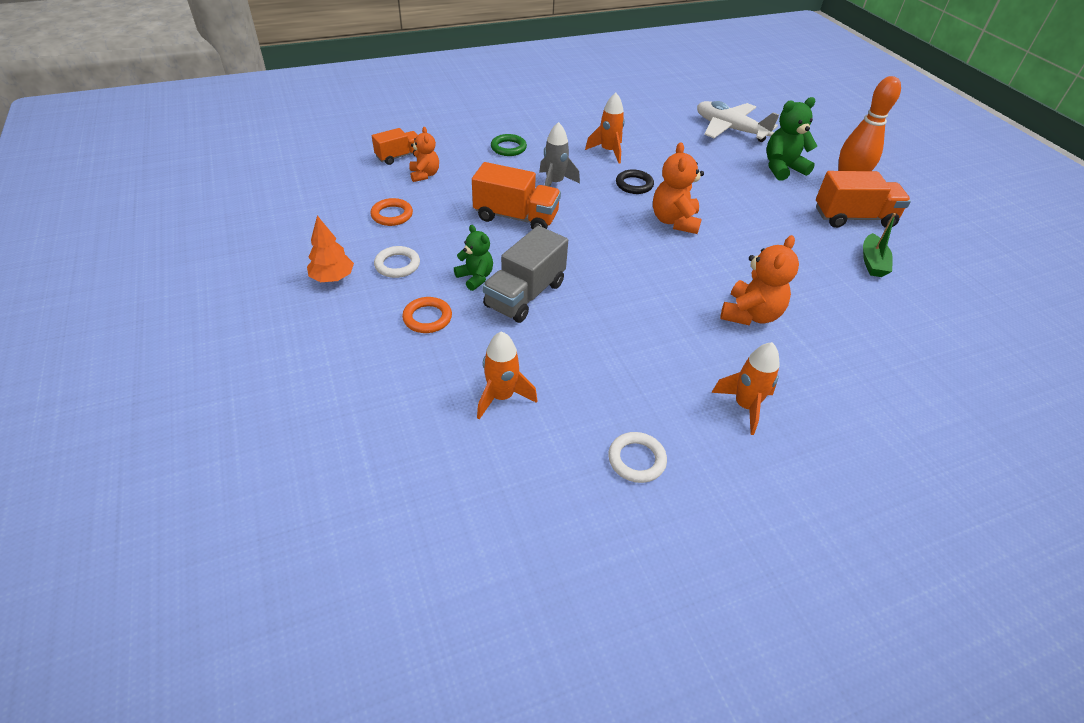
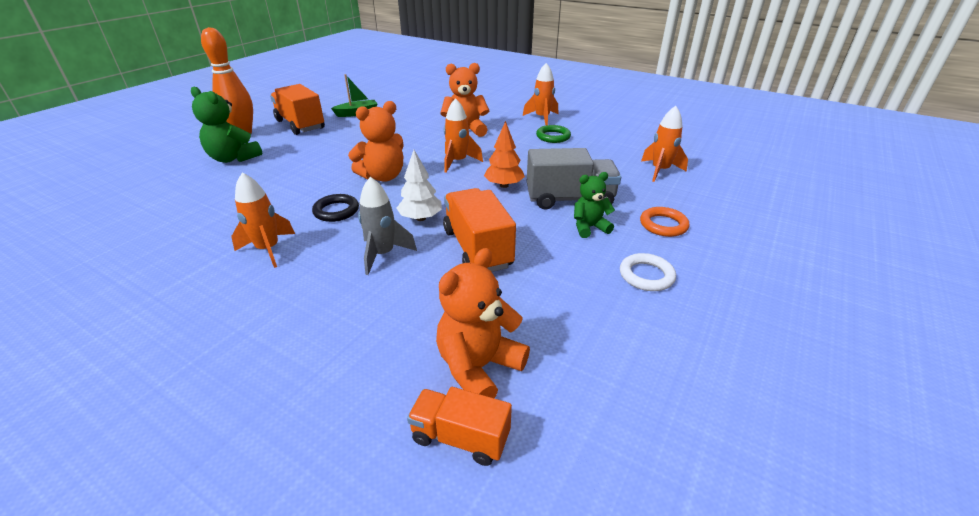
camera: 125 degrees left, 10 degrees down
(333, 278) = (727, 302): orange tree -> orange tree (504, 185)
(392, 215) = (592, 334): orange ring -> none
(424, 175) = (478, 367): orange teddy bear -> orange teddy bear, size x1.56
(475, 277) = (589, 227): green teddy bear -> green teddy bear turned 60 degrees clockwise
(508, 148) = (323, 330): green ring -> green ring (553, 137)
(583, 212) = (420, 218): none -> white tree
(636, 460) = (621, 130): white ring -> none
(666, 271) = (458, 162): none -> orange rocket
(730, 129) = (149, 198): white plane -> none

